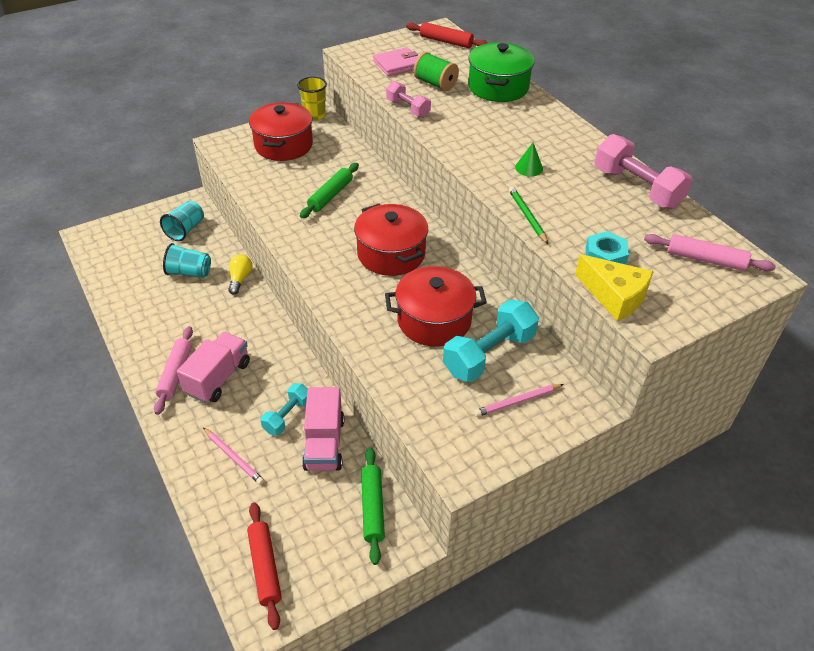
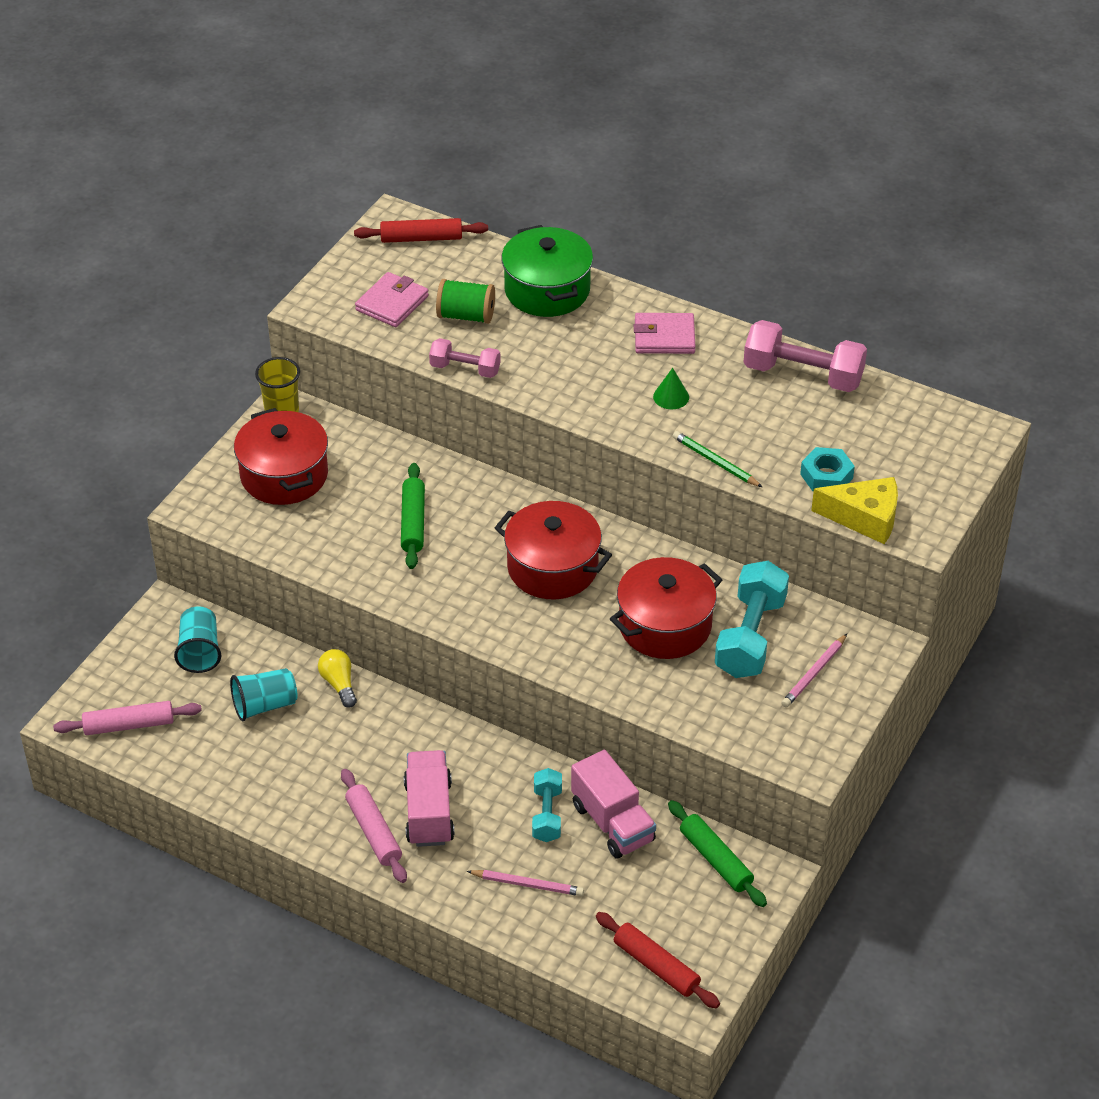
camera: 30 degrees left, 0 degrees up
(553, 134) = (664, 337): none -> pink wallet
(705, 259) = (923, 436): pink rolling pin -> pink rolling pin (129, 725)

